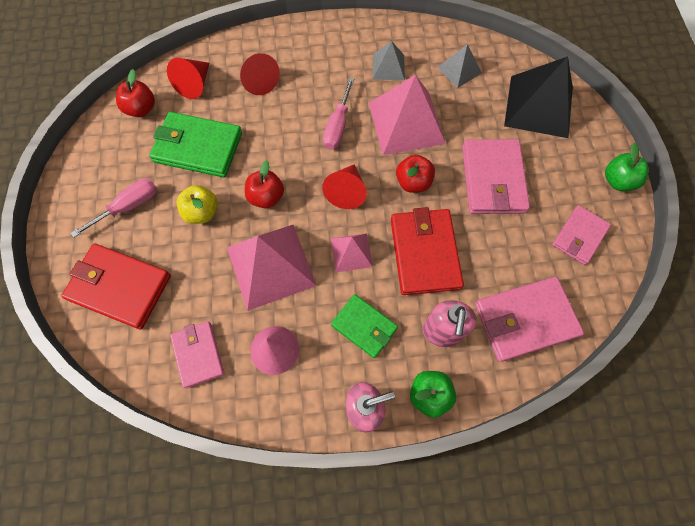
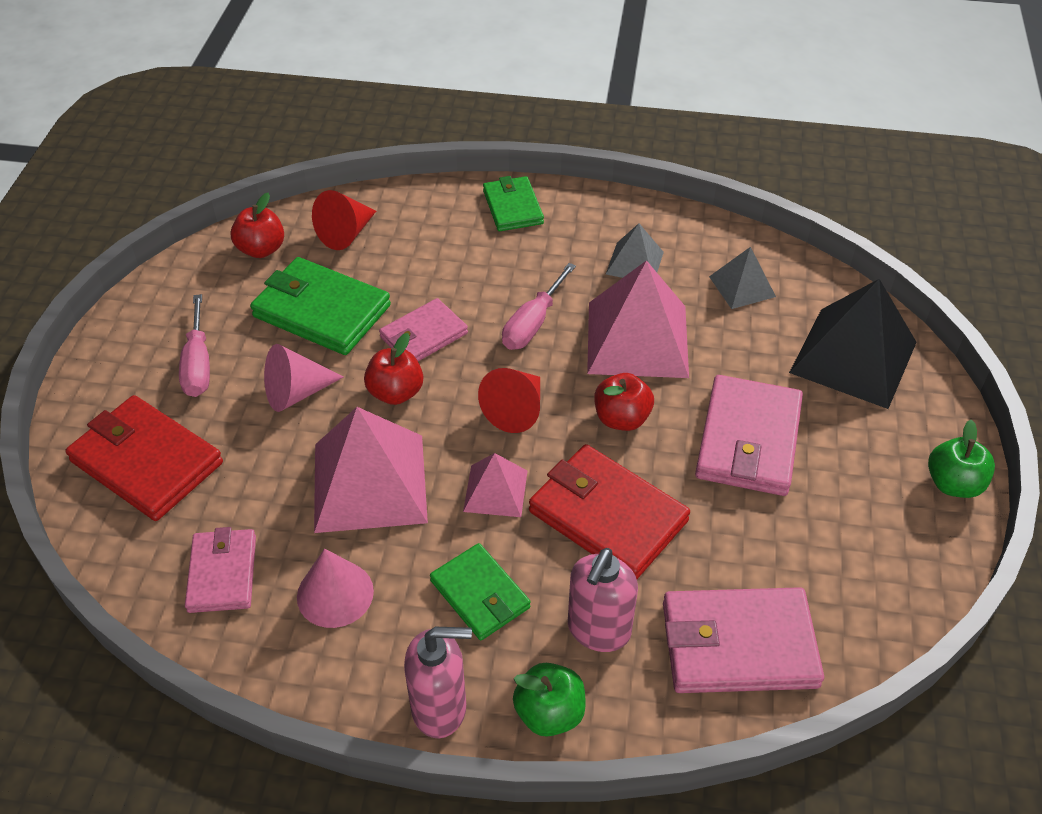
camera: 15 degrees right, 20 degrees down
(129, 206) = (198, 364): pink screwdriver -> pink screwdriver turned 105 degrees clockwise
(202, 212) = (296, 392): yellow apple -> pink cone
(259, 81) = (438, 246): red cone -> none
(298, 41) = (512, 207): none -> green wallet
(424, 253) = (607, 516): red wallet -> red wallet turned 60 degrees counterclockwise
(579, 236) = (865, 547): pink wallet -> pink wallet (423, 335)

